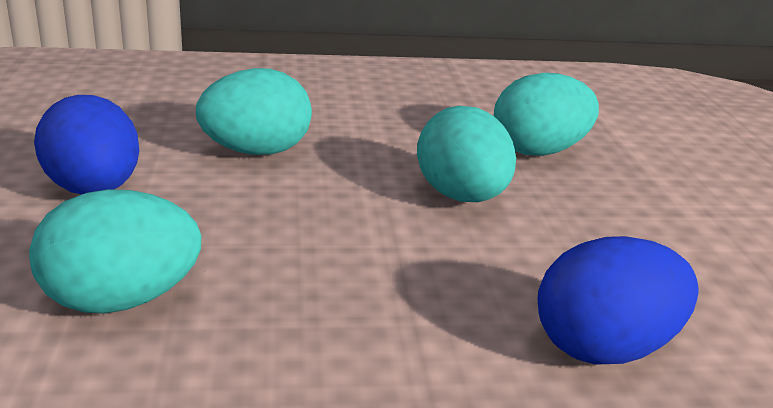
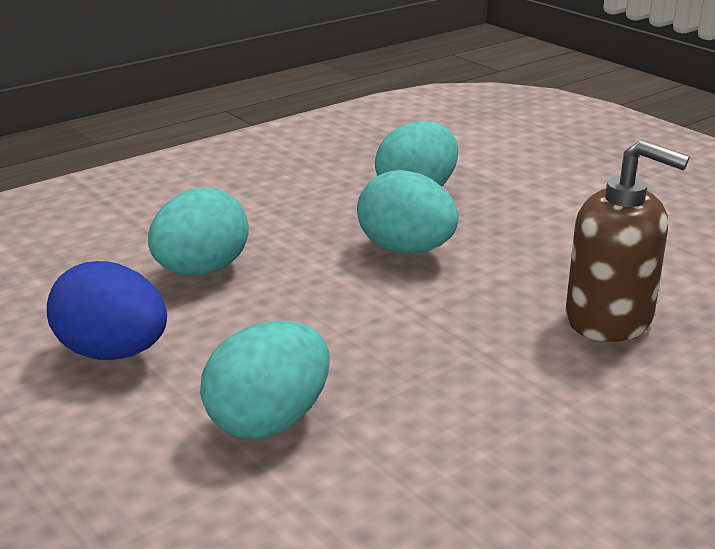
camera: 30 degrees left, 0 degrees up
(604, 348) = (609, 318): blue egg -> brown soap dispenser

